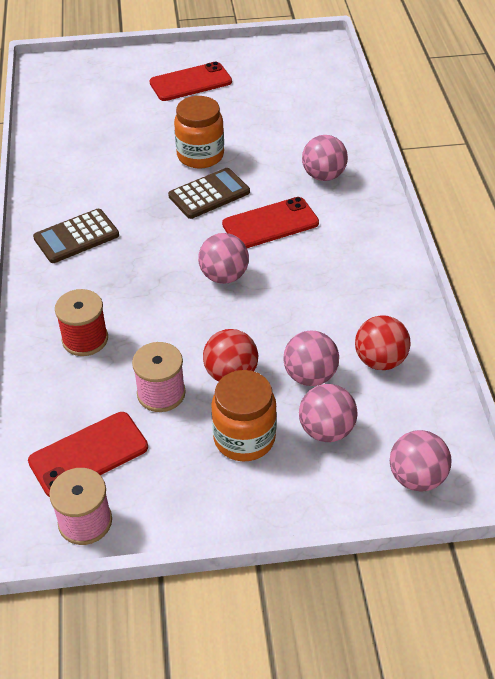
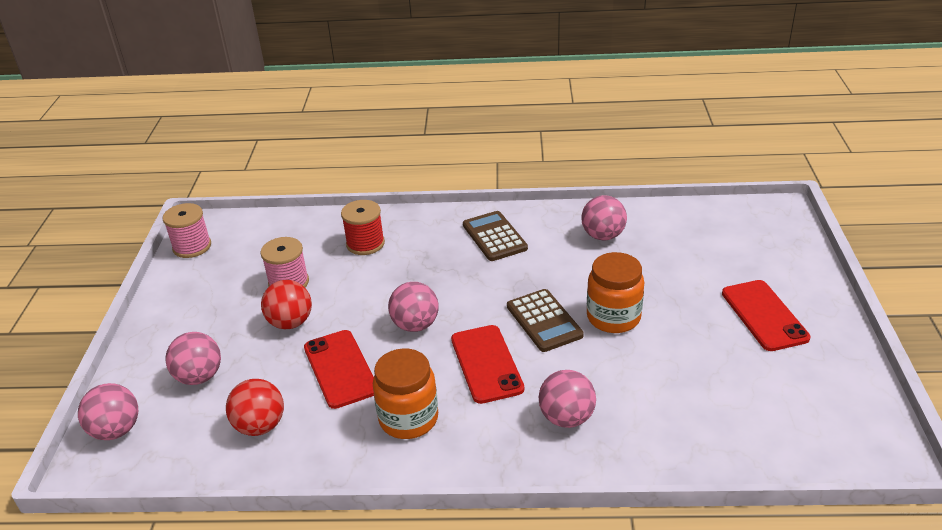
camera: 100 degrees right, 10 degrees down
(88, 454) = (248, 247): red phone -> red phone (340, 369)
(244, 438) = (219, 326): orange jar -> orange jar (408, 418)
(310, 376) = (265, 373): pink ball -> pink ball (603, 236)

